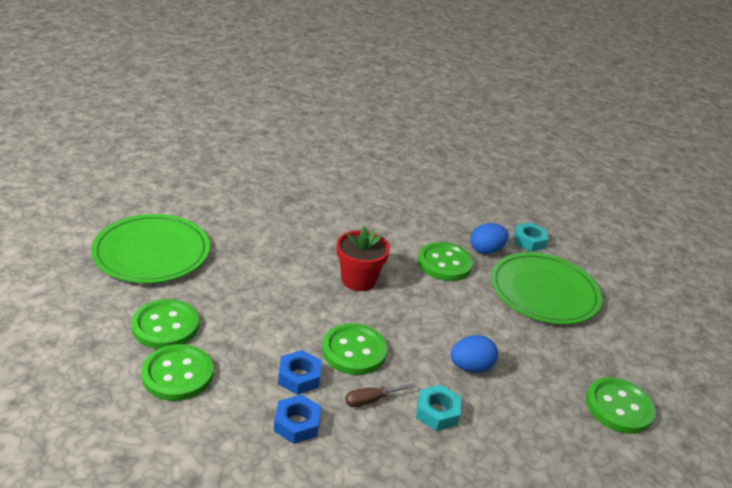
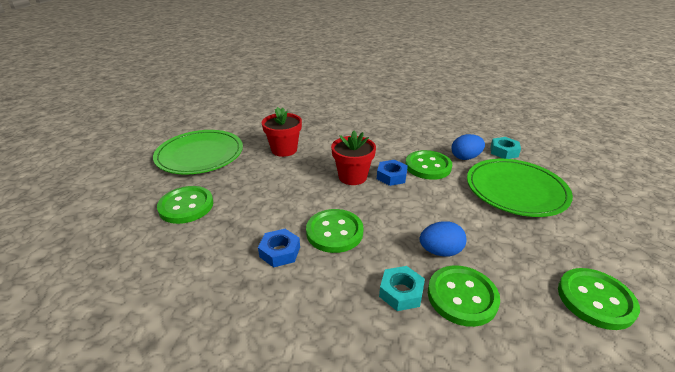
camera: 15 degrees right, 0 degrees up
(177, 374) = (178, 244): green button -> green button (462, 296)
(262, 243) = (284, 150): none -> red flower pot
(297, 424) = (264, 294): blue nut -> blue nut (391, 176)
(371, 400) = (340, 276): brown screwdriver -> none

